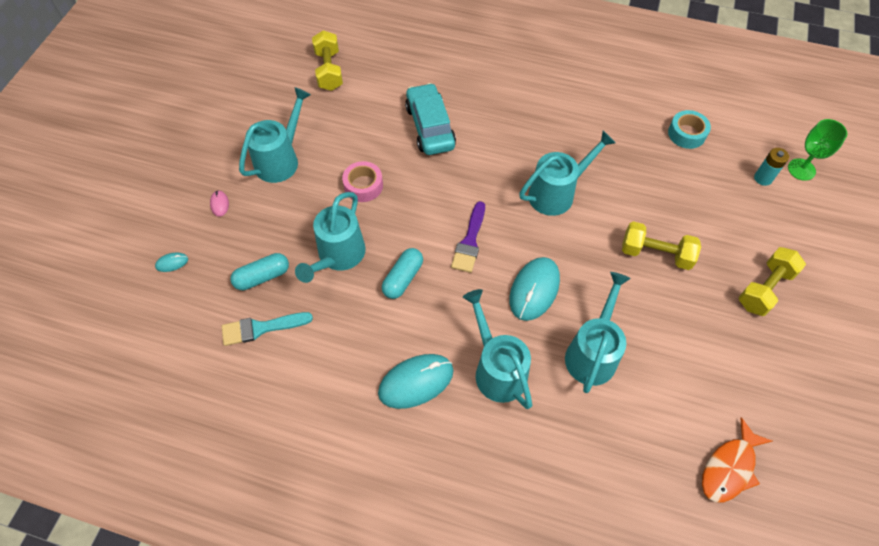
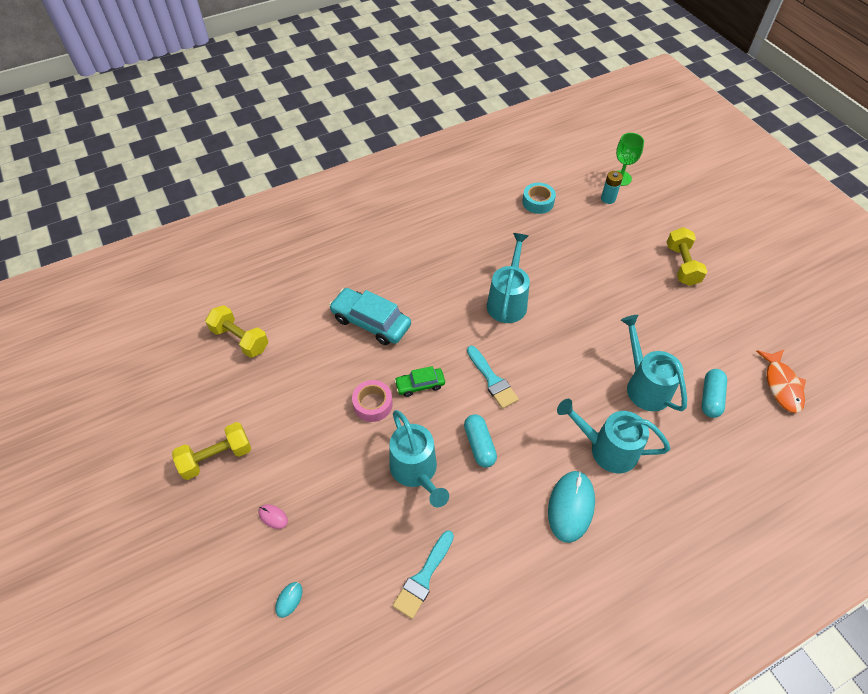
camera: 45 degrees left, 5 degrees down
(262, 277) = (377, 539): turquoise capsule -> turquoise capsule (710, 398)
(281, 159) = (283, 438): turquoise watering can -> none
(412, 200) = (420, 385): none -> green car
(470, 241) = (492, 380): purple brush -> turquoise brush
(534, 290) = (567, 376): turquoise mouse -> none
(655, 254) = (606, 292): yellow dumbbell -> yellow dumbbell (216, 457)

